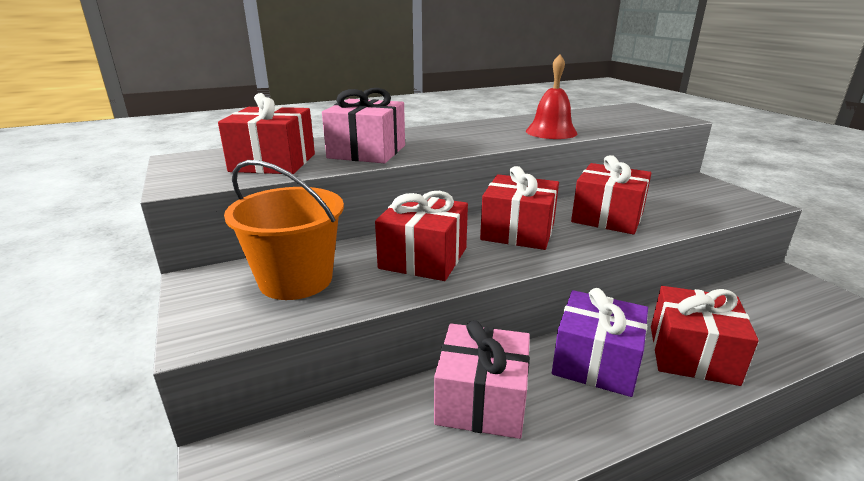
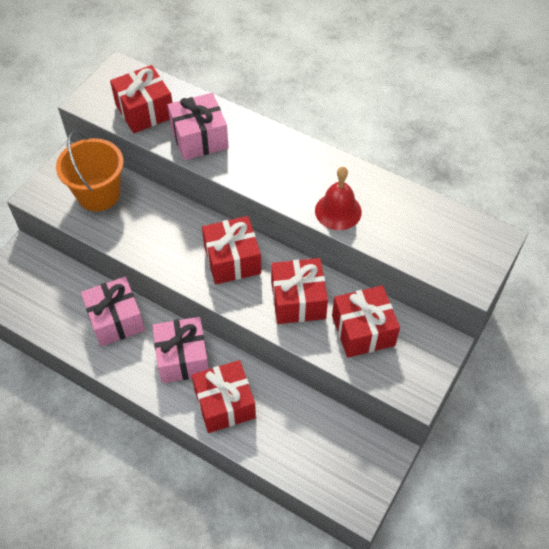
camera: 55 degrees right, 30 degrees up
(423, 258) = (160, 232): red gift -> red gift (363, 330)
(595, 362) = (182, 358): purple gift -> pink gift

